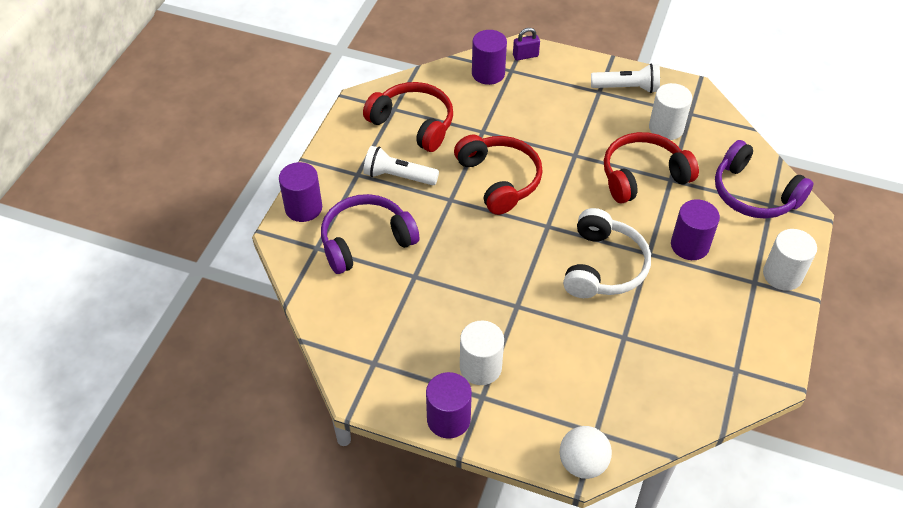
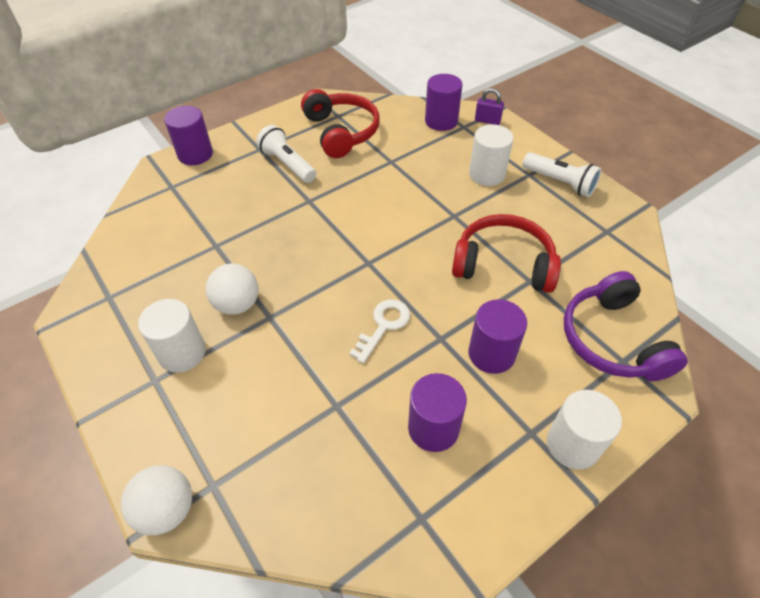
camera: 35 degrees right, 0 degrees up
(366, 241) = (210, 200): purple headphones -> none
(448, 419) = (107, 382): purple cylinder -> purple cylinder (433, 428)
(483, 310) = (237, 304): none -> white ball
(499, 180) = (365, 204): red headphones -> none
(603, 266) = (383, 326): white headphones -> white key
(666, 128) = (568, 233): white cylinder -> white cylinder (487, 174)

